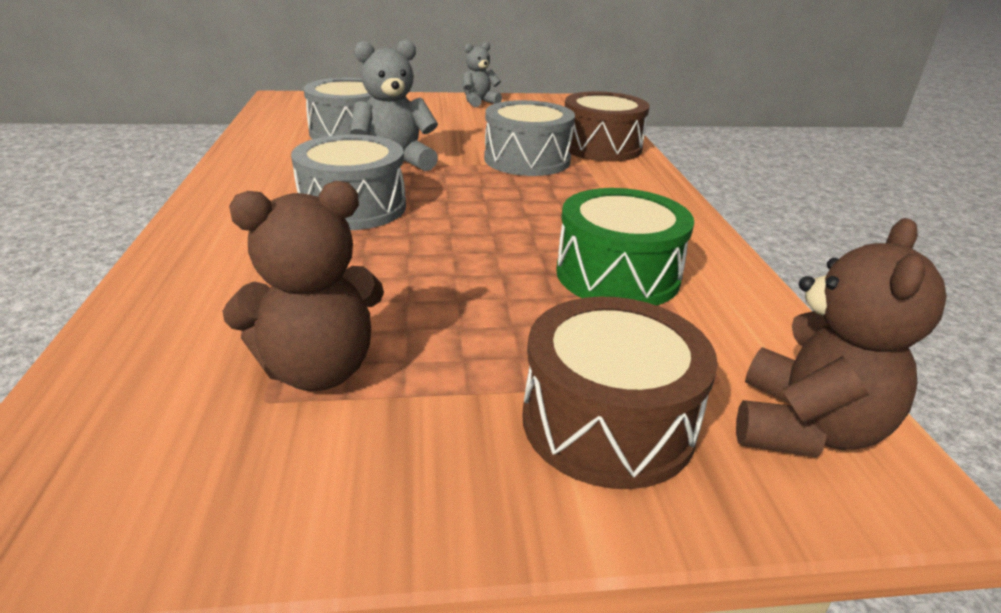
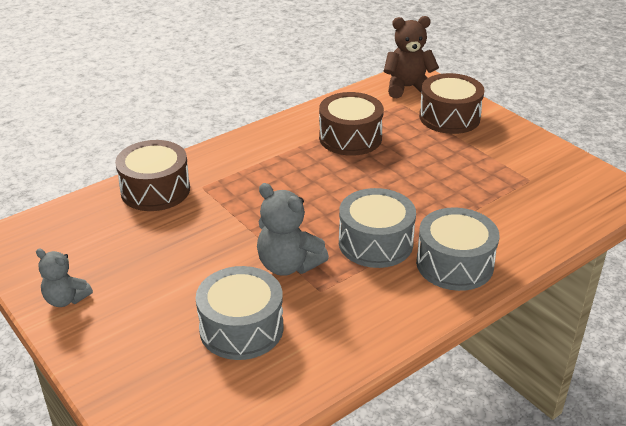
camera: 120 degrees left, 5 degrees up
(318, 369) = (503, 178): brown teddy bear -> none
(527, 160) = (218, 211): grey drum -> grey drum (454, 264)
(617, 275) = (350, 138): green drum -> brown drum

